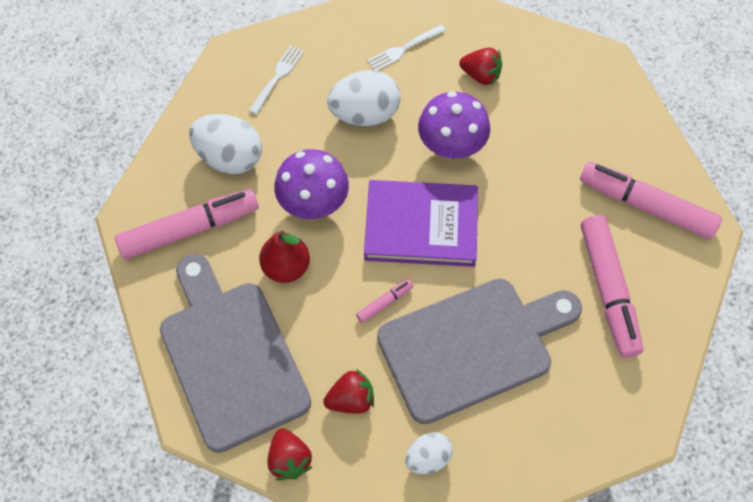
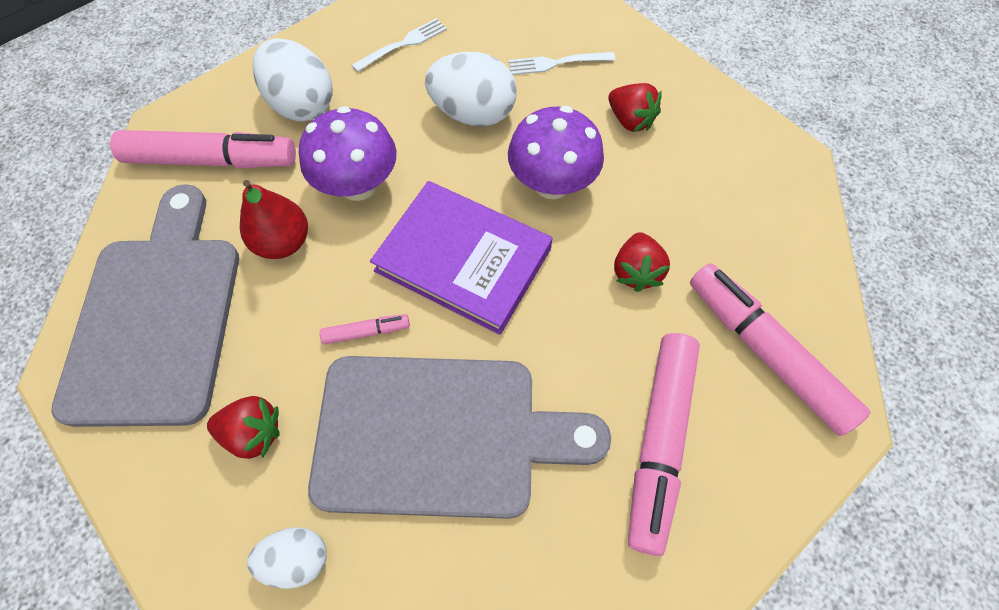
camera: 25 degrees right, 0 degrees up
(289, 459) = (135, 474): red strawberry -> red strawberry (636, 272)

